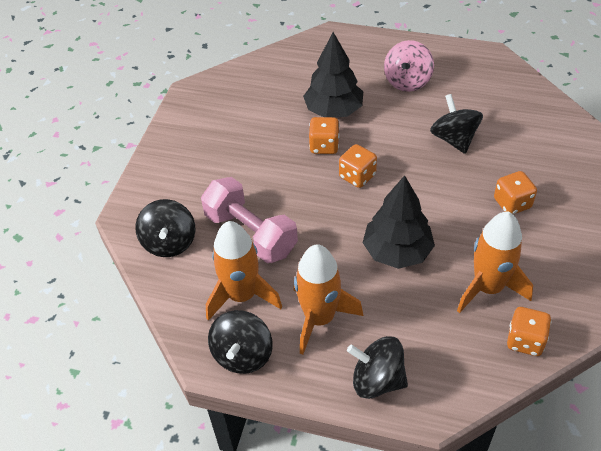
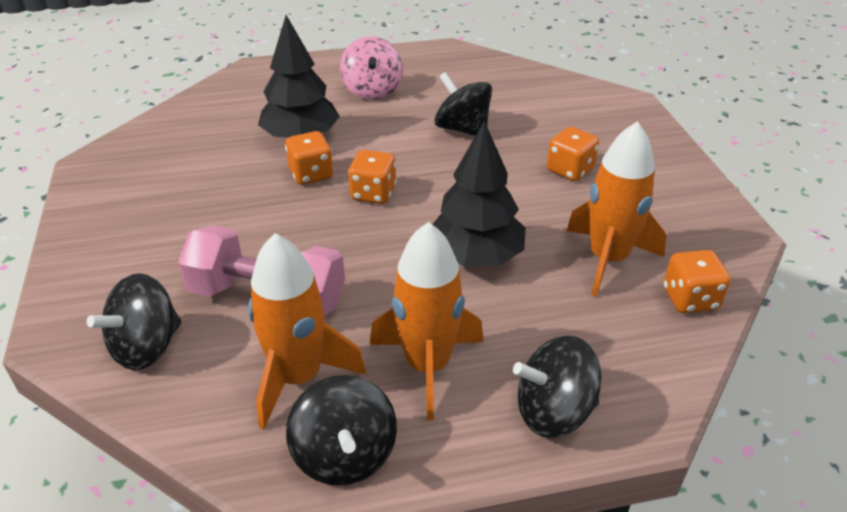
camera: 30 degrees left, 10 degrees down
(169, 242) = (146, 347): black spinning top -> black spinning top turned 75 degrees clockwise

